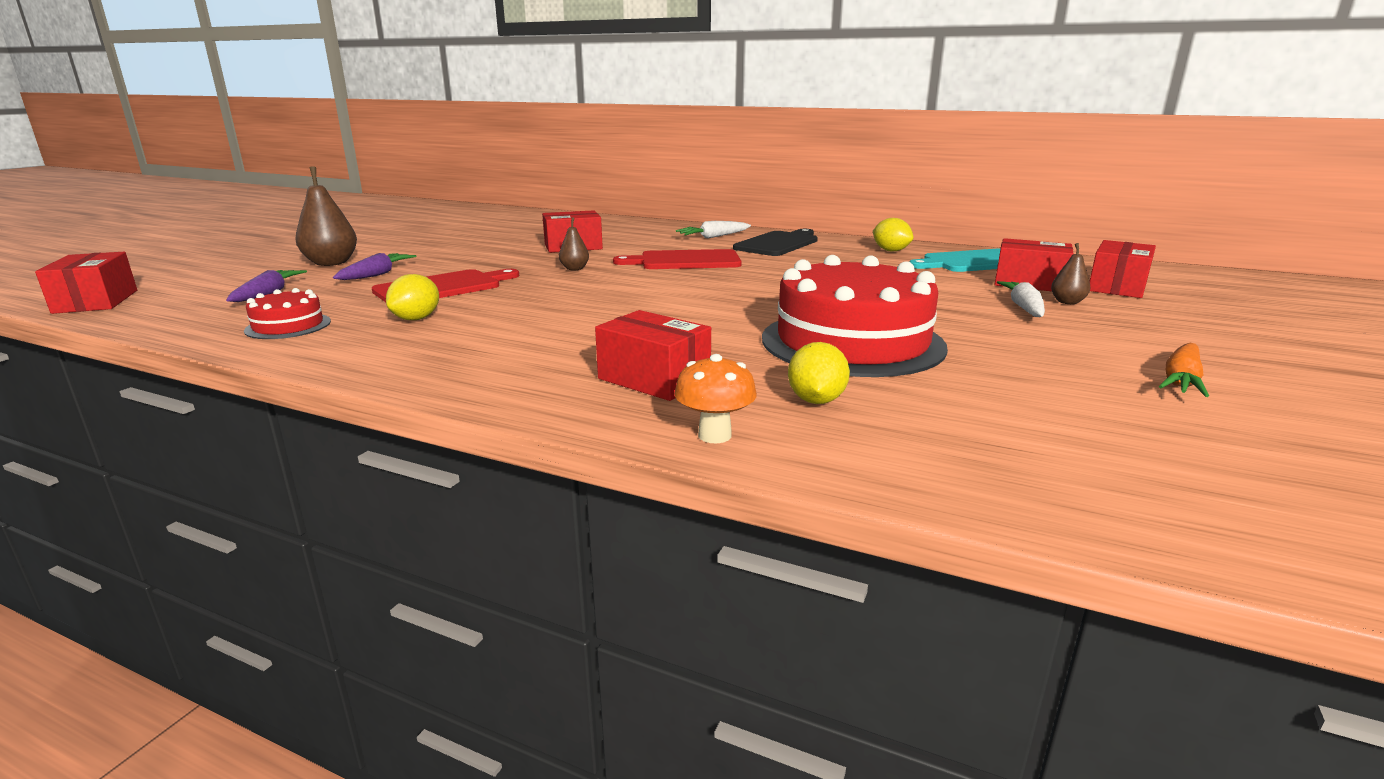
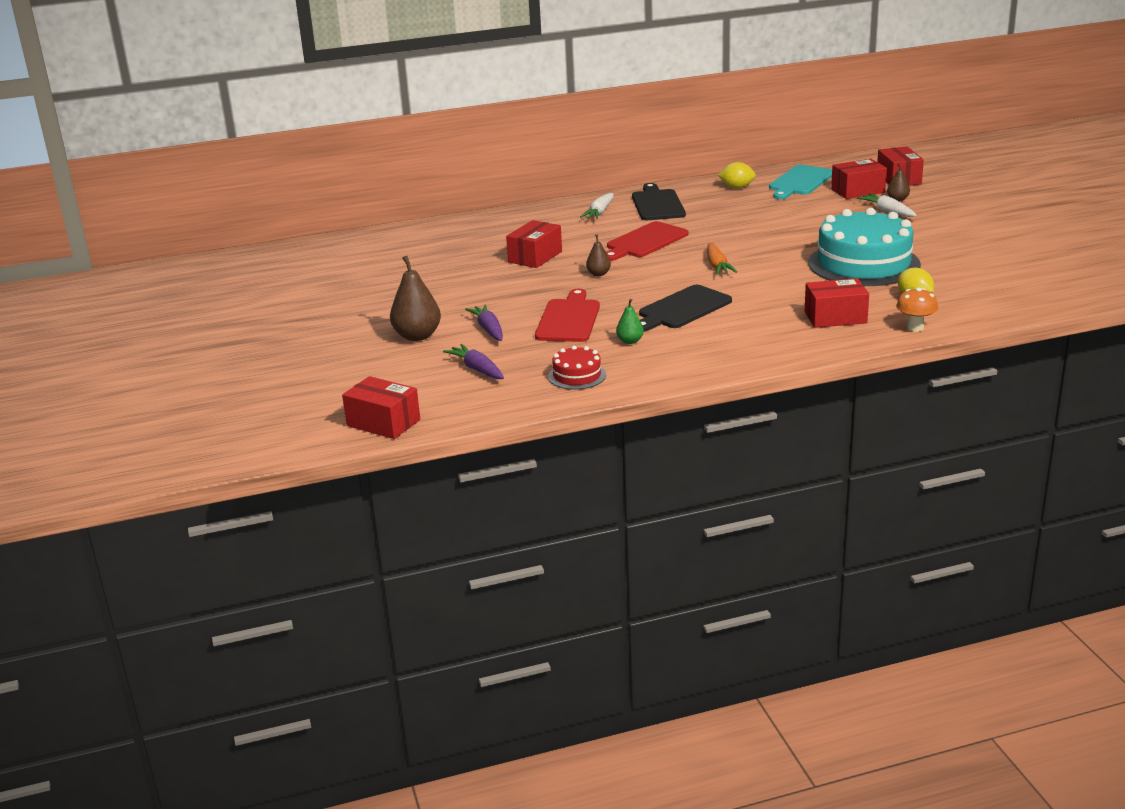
camera: 40 degrees left, 5 degrees up
(416, 319) = (630, 341): yellow lemon -> green pear
(543, 313) = (682, 309): none -> black cutting board
(852, 342) = (863, 264): red cake -> turquoise cake
(1181, 381) = (1008, 233): orange carrot -> orange carrot (717, 266)

